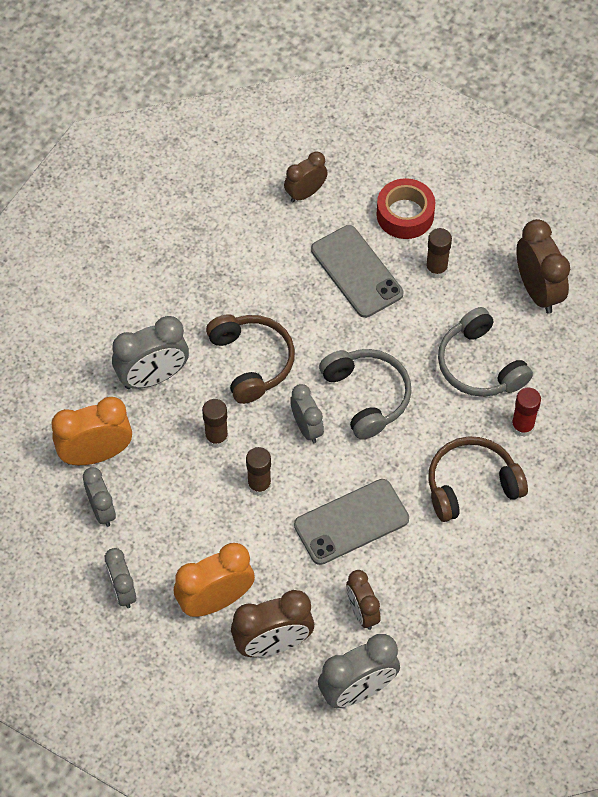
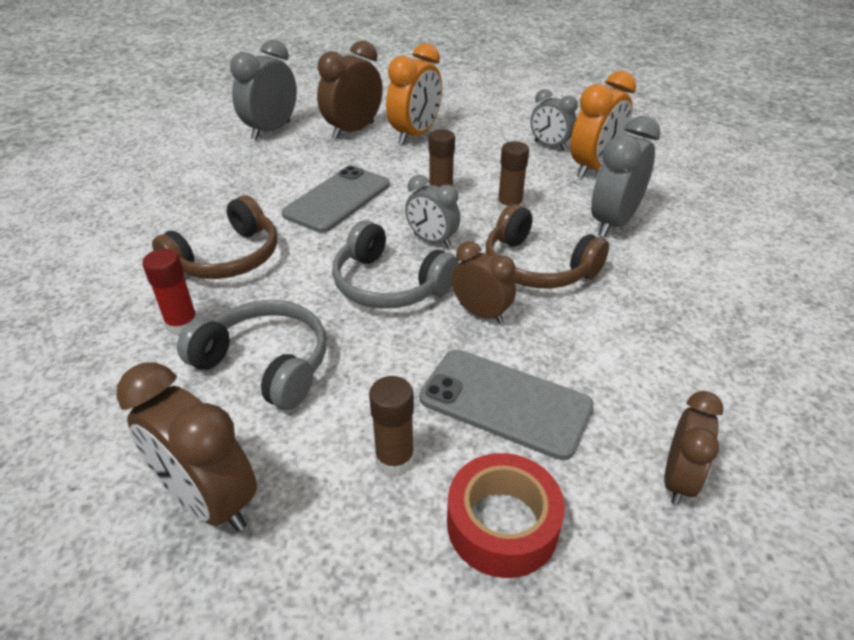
camera: 150 degrees right, 20 degrees down
(122, 591) = (487, 121): grey clock -> none
(362, 612) = (292, 160): brown clock -> brown clock (481, 313)

